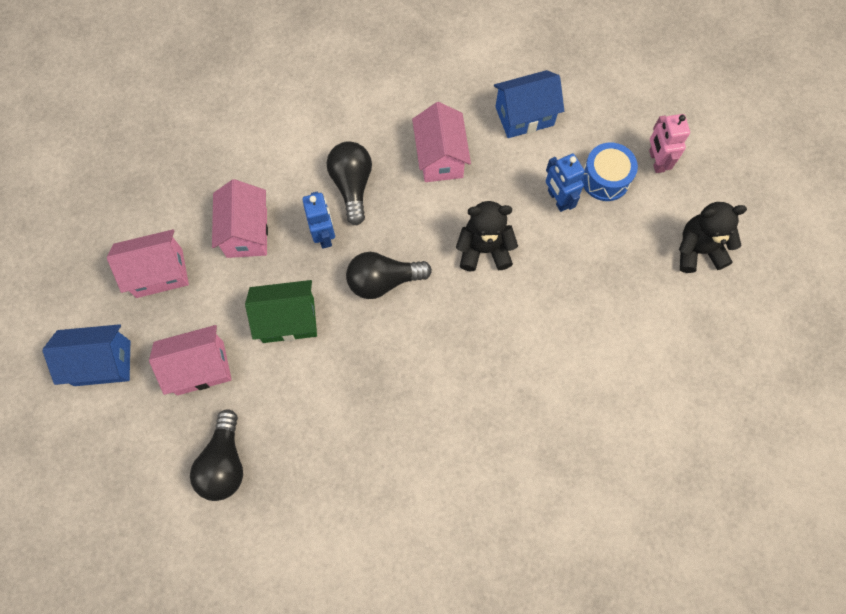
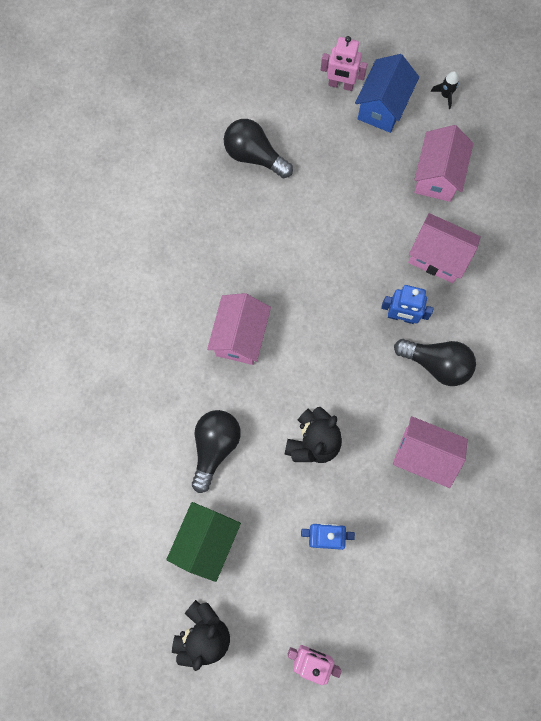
camera: 120 degrees right, 5 degrees up
(60, 309) = (445, 95): none -> black rocket
(94, 419) = (341, 85): none -> pink robot
(200, 368) = (338, 171): pink house -> pink house (240, 337)
(288, 320) = (341, 252): green house -> green house (206, 541)
(383, 281) = (332, 342): black light bulb -> black light bulb (215, 447)
(524, 116) = (426, 560): blue house -> none
(605, 179) = (320, 595): blue drum -> none

